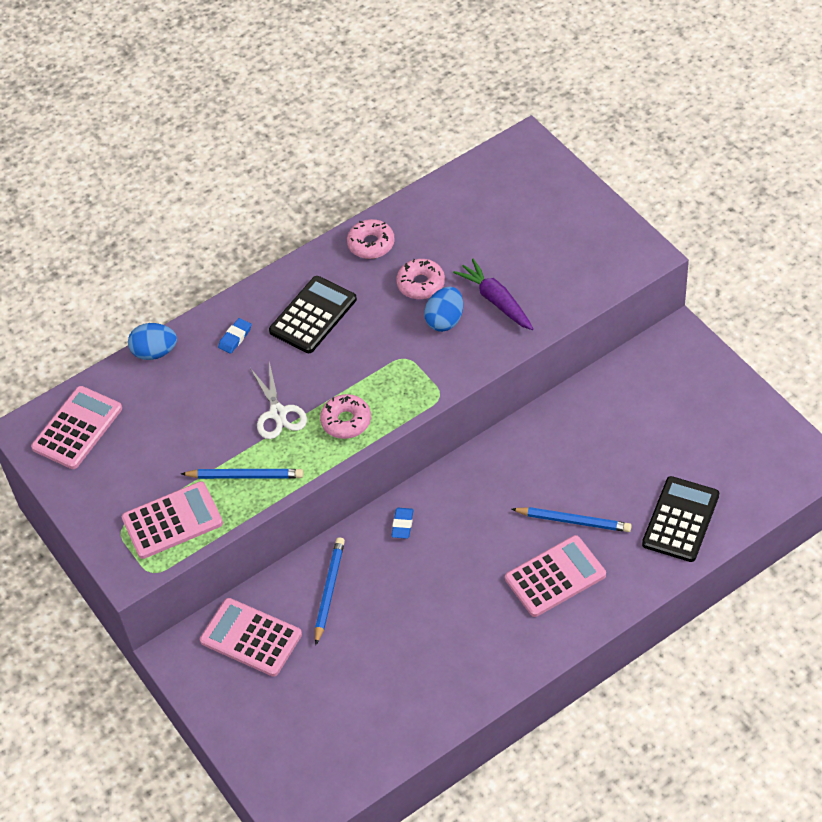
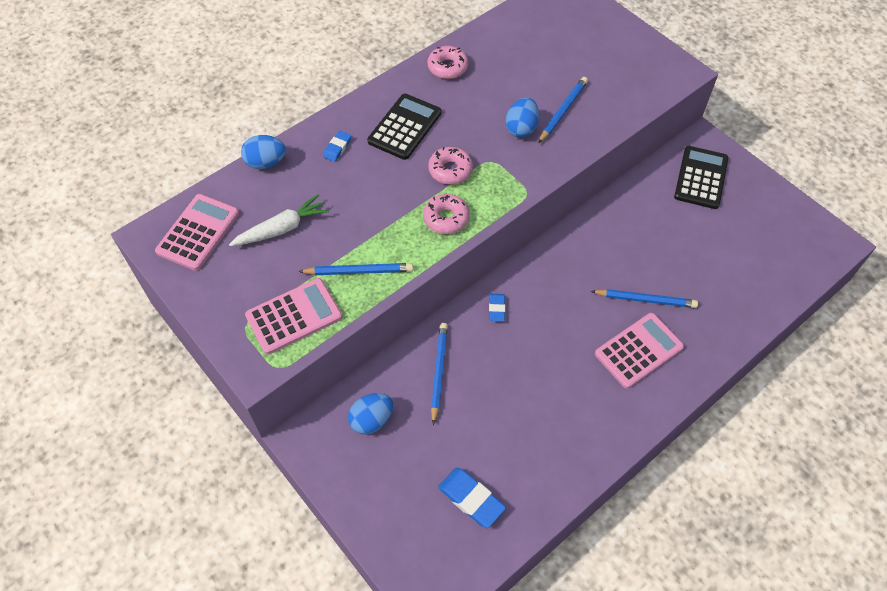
camera: 10 degrees left, 5 degrees up
(167, 427) = (282, 228): none -> white carrot
(251, 638) = (372, 420): pink calculator -> blue egg
(278, 413) = (383, 213): white scissors -> none
(347, 722) = (471, 499): none -> blue eraser
(421, 284) = (495, 99): pink donut -> pink donut (450, 170)
(496, 301) = (563, 111): purple carrot -> blue pencil
(680, 520) = (737, 295): black calculator -> black calculator (701, 178)

